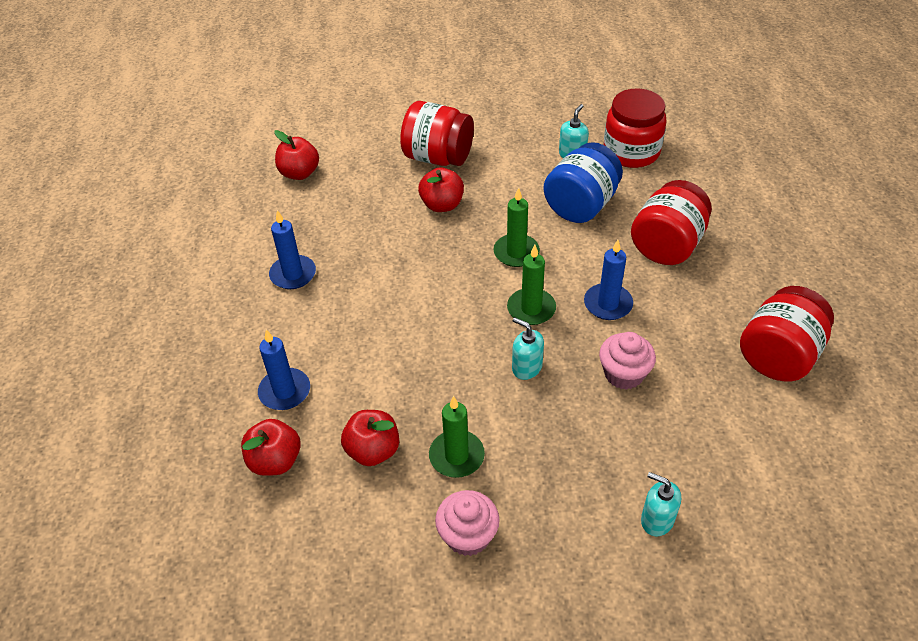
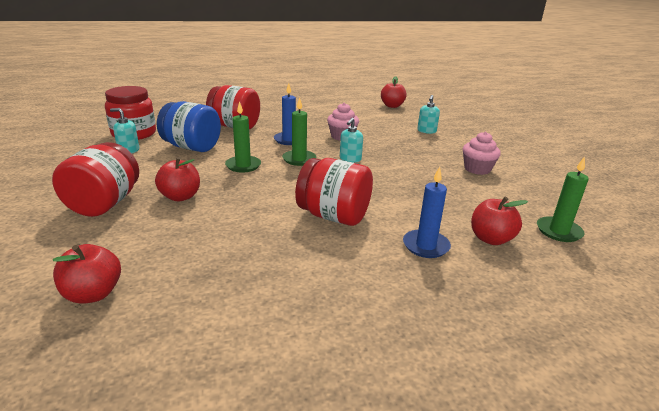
camera: 105 degrees left, 20 degrees down
(293, 274) = (282, 266): blue candle -> none
(373, 450) = (448, 201): red apple -> red apple (392, 106)
(456, 456) = (430, 175): green candle -> green candle (558, 231)
(778, 355) = (314, 109): red jar -> red jar (334, 216)

